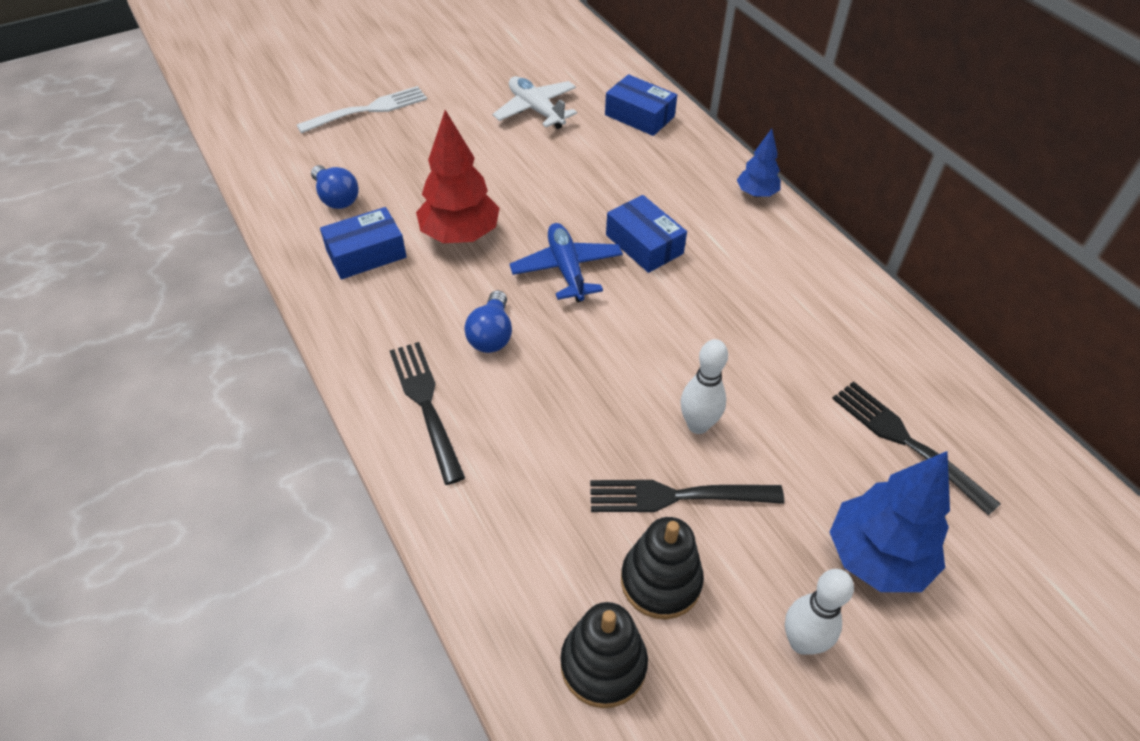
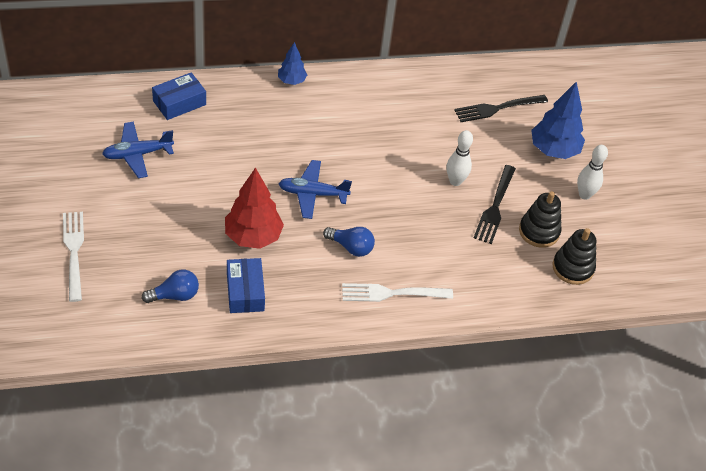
camera: 75 degrees left, 0 degrees up
(426, 406) = (393, 293): black fork -> white fork
(536, 110) = (137, 154): white plane -> blue plane
(644, 244) = (309, 150): blue box -> none

